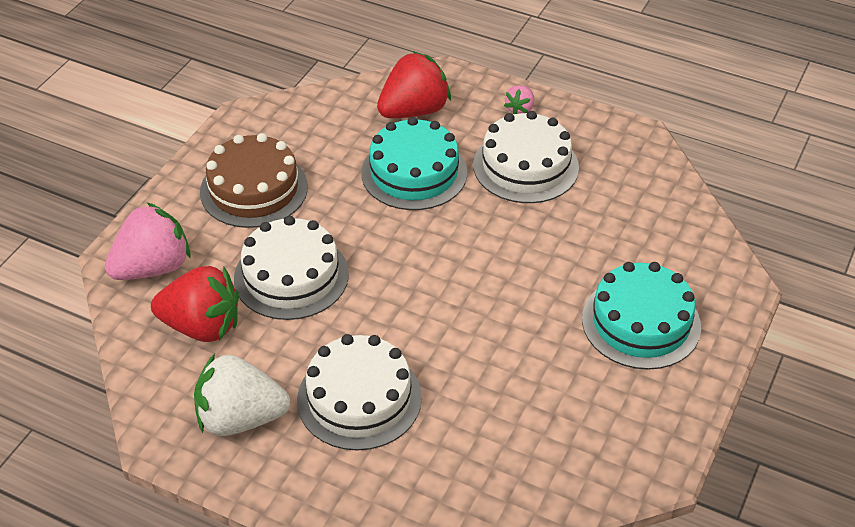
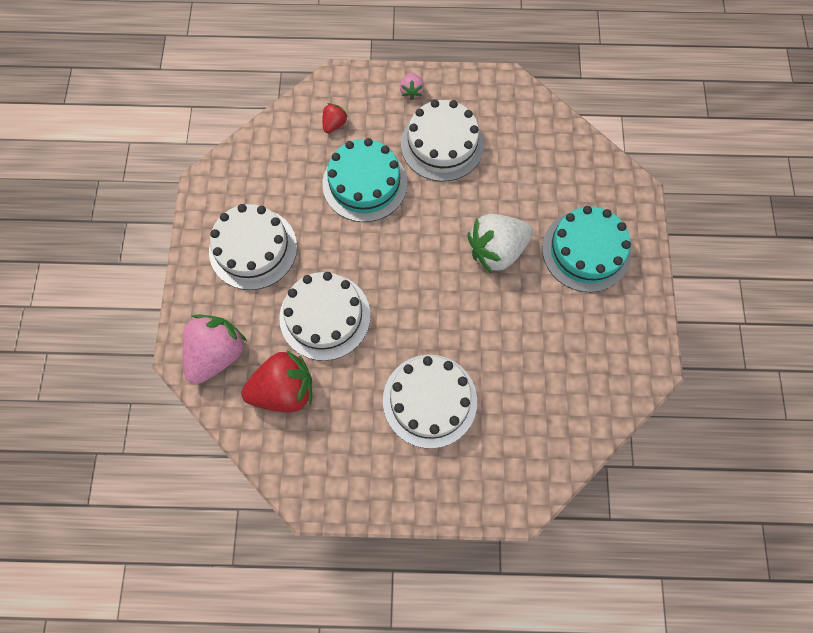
camera: 25 degrees left, 25 degrees up
(240, 418) = (356, 455): white strawberry -> white strawberry (496, 250)
(254, 189) = (253, 248): brown cake -> white cake
(414, 111) = (334, 124): red strawberry -> red strawberry, size x0.47

